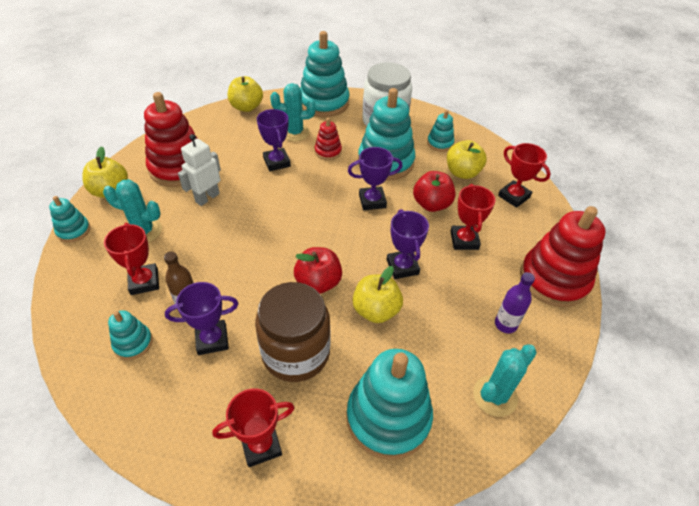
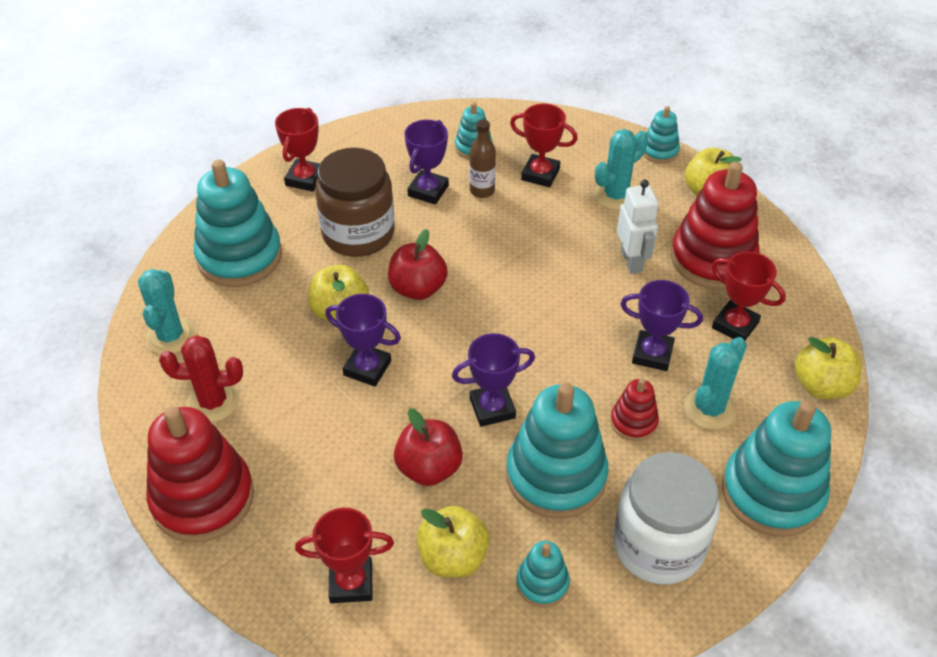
camera: 130 degrees right, 0 degrees up
(372, 201) = (492, 408): purple trophy -> purple trophy turned 45 degrees clockwise
(464, 240) = (342, 455): red trophy -> red trophy (735, 325)
(505, 324) = (213, 402): purple bottle -> red cactus

